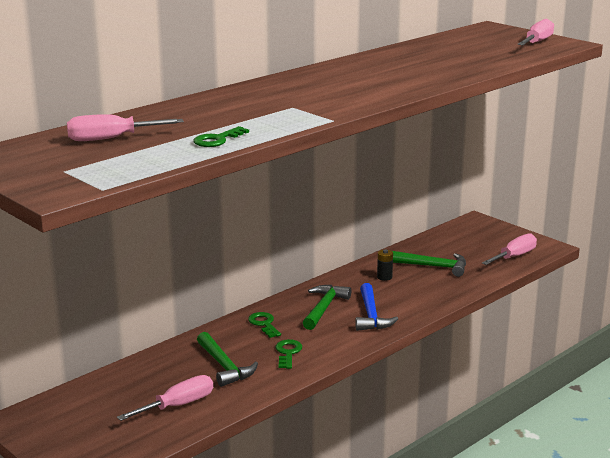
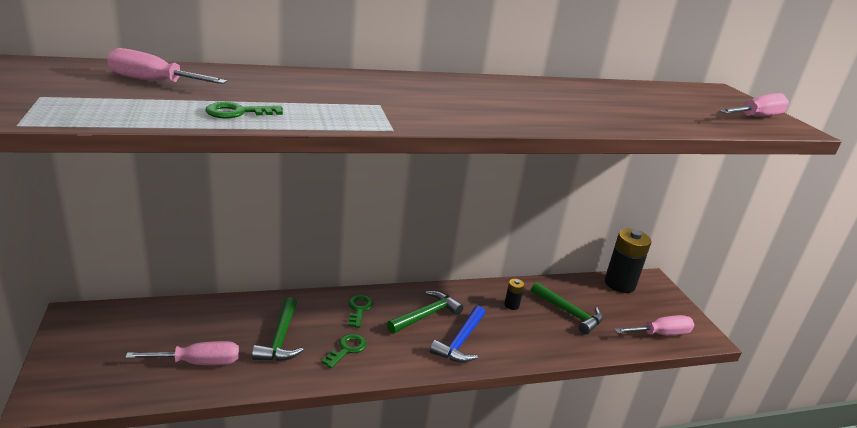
camera: 25 degrees right, 5 degrees up
(454, 232) = (619, 284): none -> black battery

